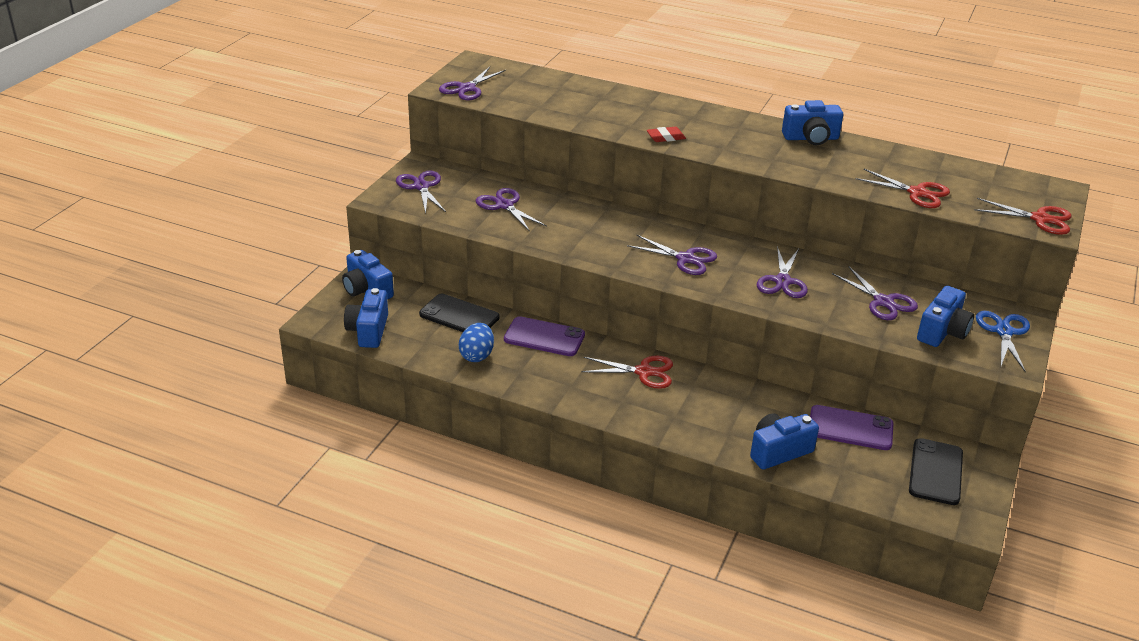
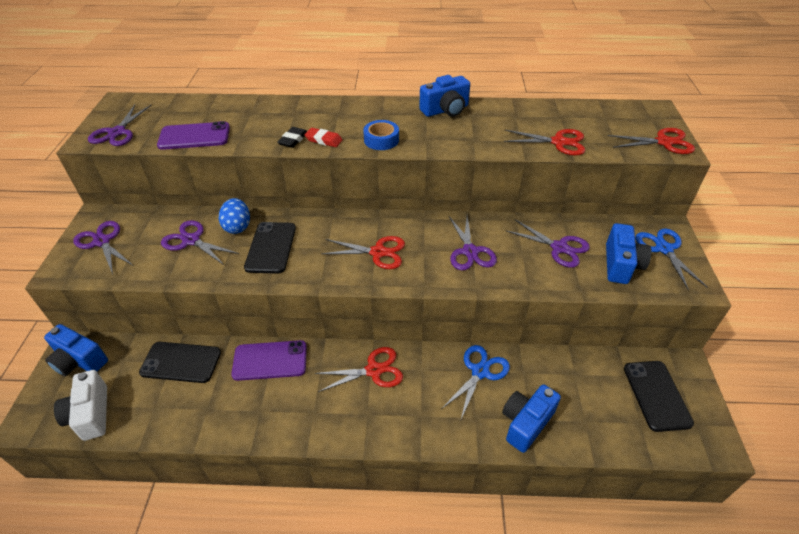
camera: 20 degrees left, 10 degrees up
(368, 331) = (90, 414): blue camera -> white camera
(477, 355) = (211, 407): blue egg -> blue egg (237, 227)
(579, 229) = (271, 247): none -> black phone
(635, 131) = (293, 140): none -> black eraser
(665, 137) = (324, 140): red eraser -> red eraser turned 60 degrees clockwise
(685, 259) = (378, 252): purple scissors -> red scissors
(725, 150) = (381, 140): none -> blue tape
(753, 403) = (480, 372): none -> blue scissors
(850, 428) = (568, 371): purple phone -> purple phone (194, 136)

